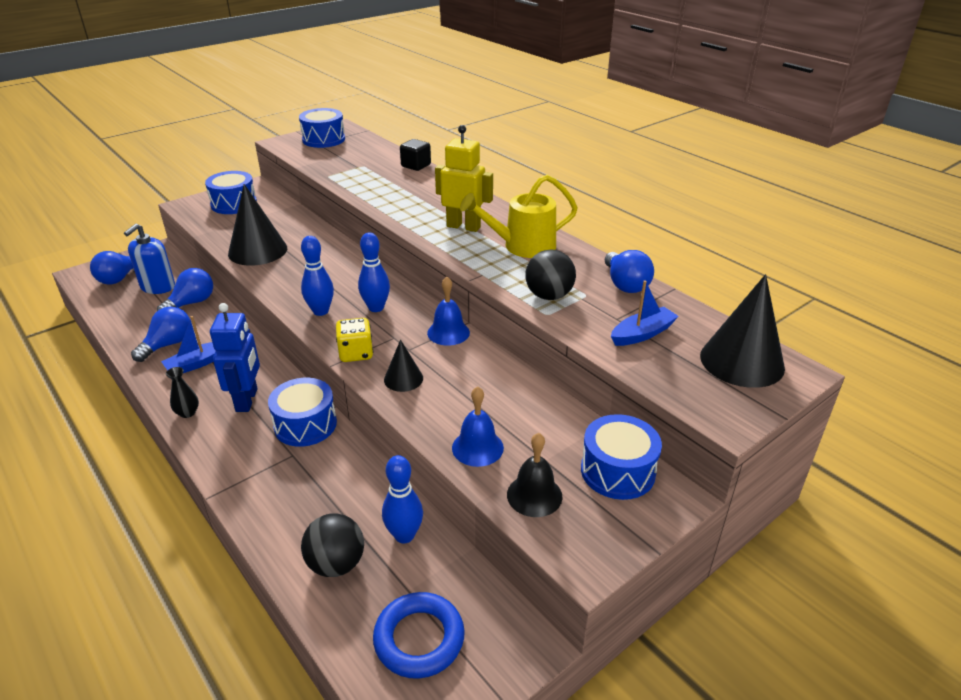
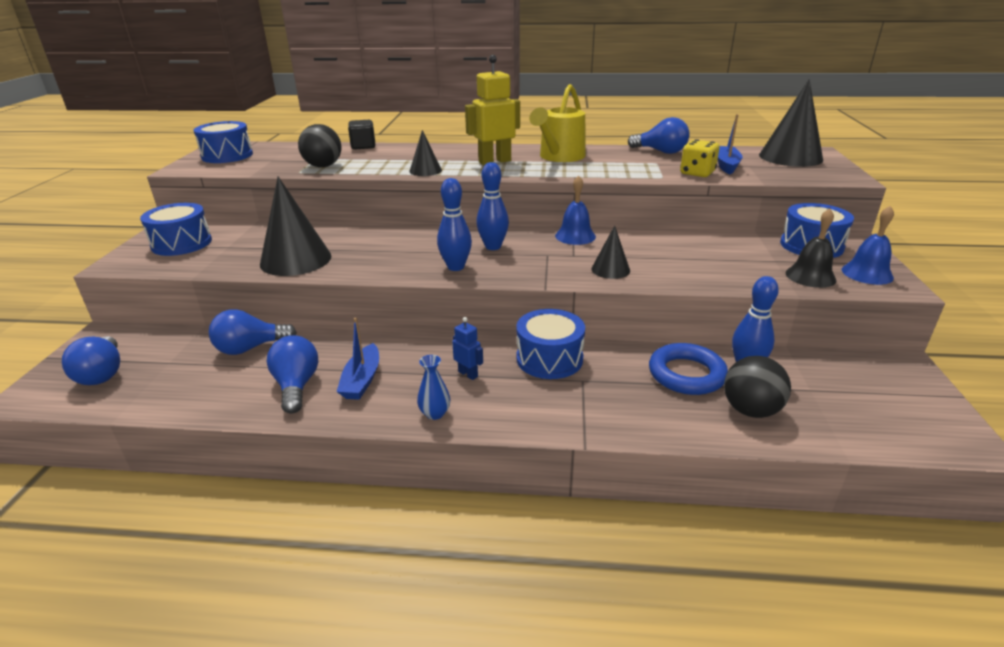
camera: 45 degrees left, 5 degrees down
(158, 287) = (175, 356): blue soap dispenser -> none
(187, 413) = (435, 413): black vase -> blue vase
(191, 303) = (250, 348): blue light bulb -> blue light bulb turned 105 degrees counterclockwise
(247, 400) = (468, 374): blue robot -> blue robot, size x0.50
(356, 353) = (545, 274): yellow dice -> yellow dice (697, 173)
(398, 213) = (425, 170): none -> black cone
(419, 639) = (868, 405): blue ring -> blue ring (686, 374)
(477, 447) = (734, 275): blue bell -> blue bell (867, 273)
(549, 296) = (639, 170): black ball -> black ball (323, 166)

